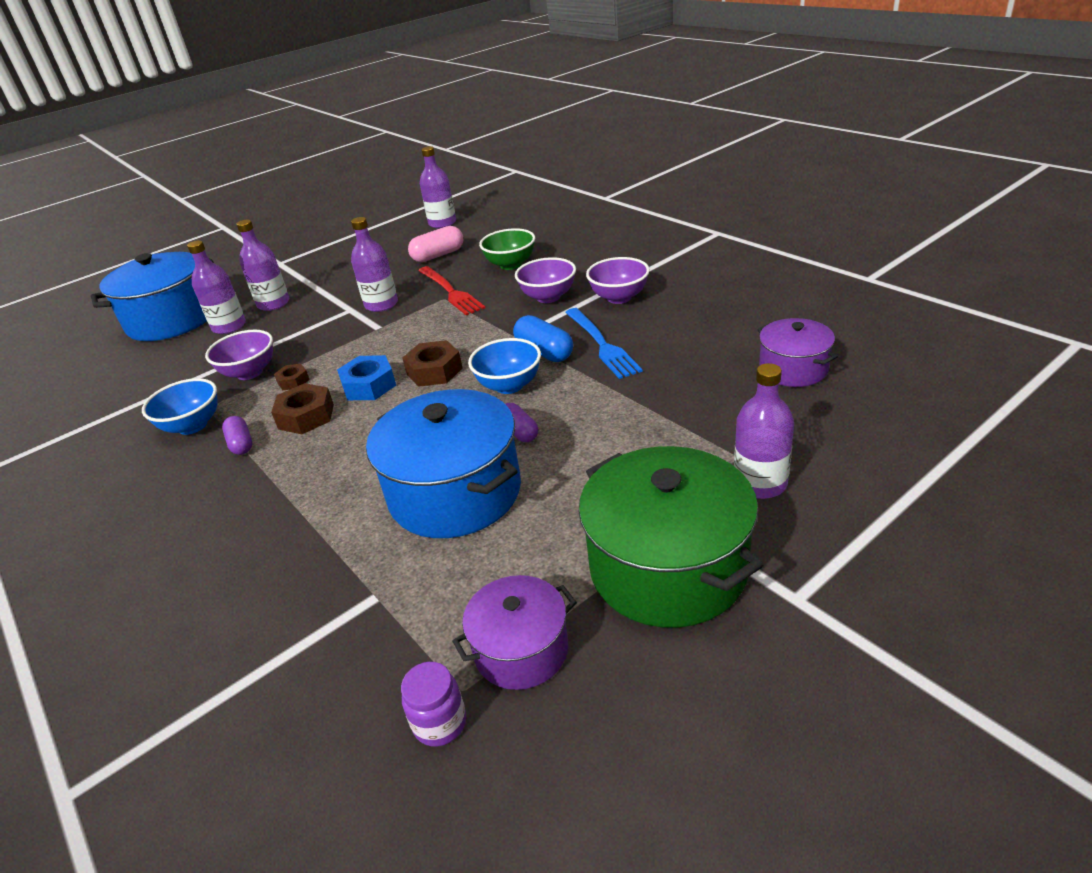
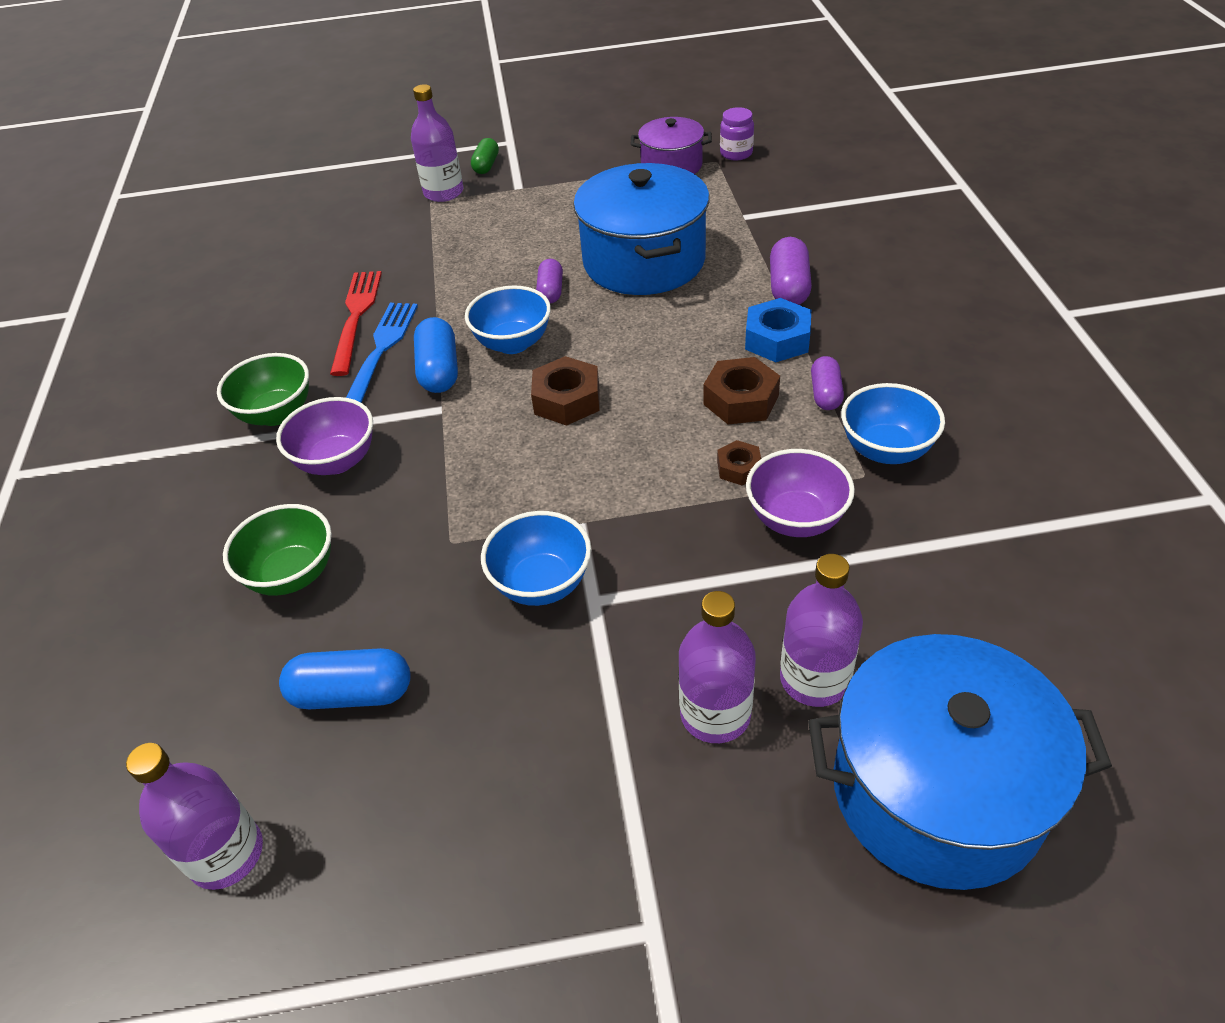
camera: 150 degrees left, 10 degrees up
(293, 522) = (789, 287): none -> purple capsule
(369, 385) = (650, 413): blue nut -> blue nut (777, 339)
(381, 304) = (541, 584): purple bottle -> blue bowl
(438, 255) = (352, 693): pink capsule -> blue capsule
(451, 292) = (428, 552): red fork -> red fork (356, 316)
(619, 297) = (276, 413): purple bowl -> green bowl
(668, 567) = (554, 173): green pot -> none
(768, 542) = (486, 165): none -> green capsule
(793, 369) = (292, 255): purple pot -> none

